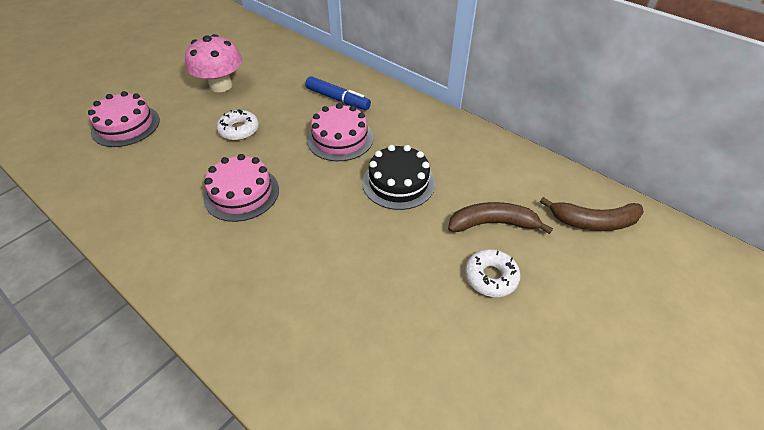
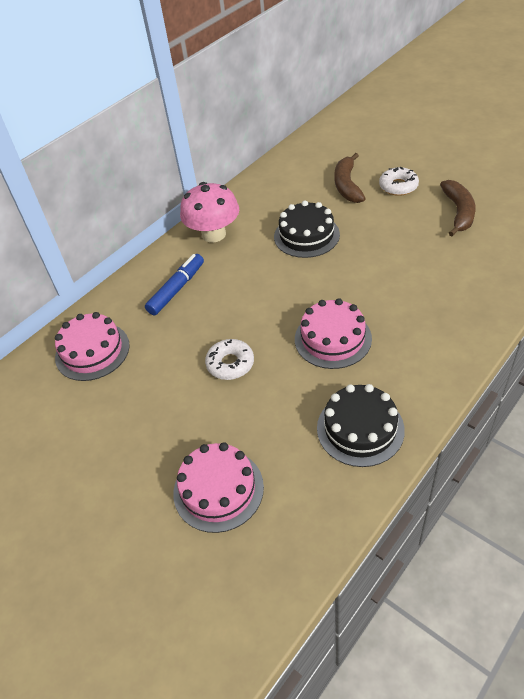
camera: 85 degrees left, 0 degrees up
(132, 203) = (360, 428): none -> black cake
(221, 85) = (134, 405): pink mushroom -> pink mushroom (214, 234)
(340, 138) = (246, 279): pink cake -> pink cake (92, 351)
(593, 222) = (337, 143): brown banana -> brown banana (458, 212)

